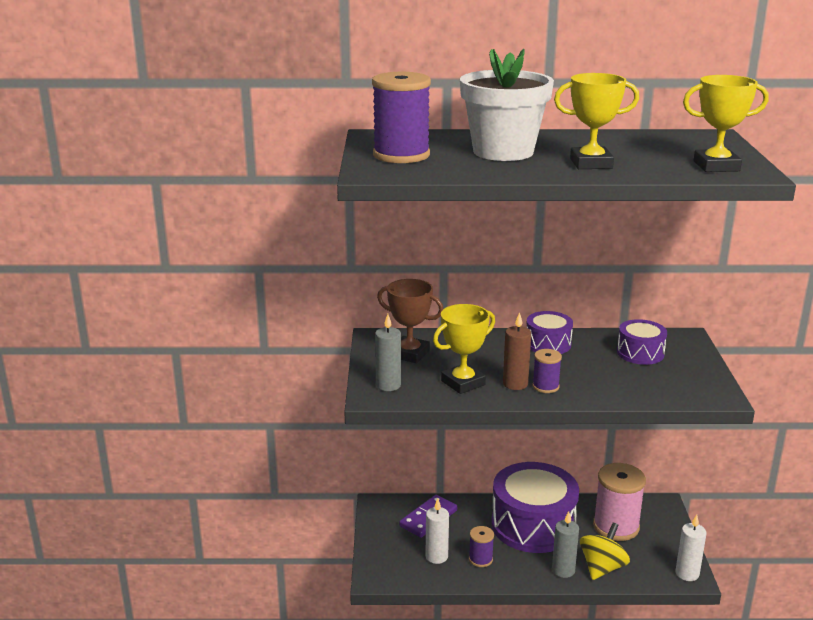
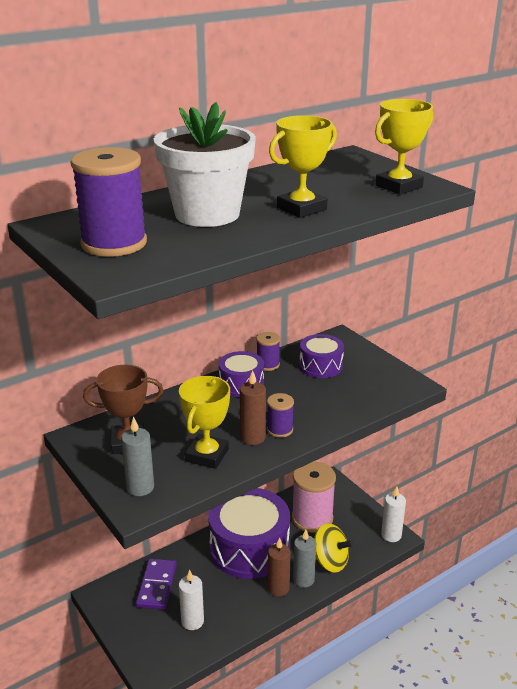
camera: 35 degrees left, 5 degrees up
(480, 559) = (231, 604): purple spool -> purple spool (268, 364)
(533, 566) = (278, 588): none -> brown candle
(602, 568) = (330, 561): yellow spinning top -> yellow spinning top turned 120 degrees clockwise

